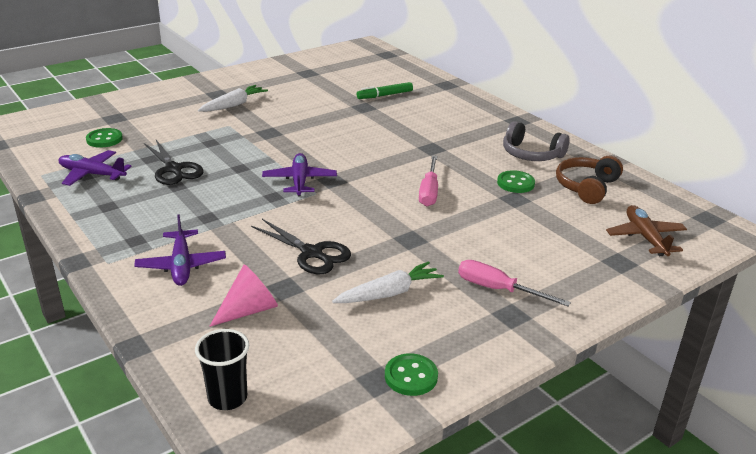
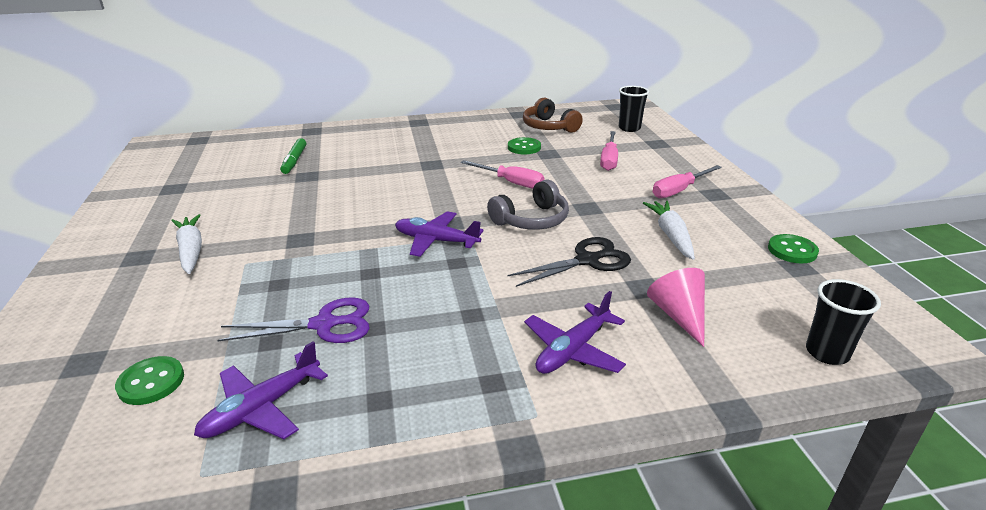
camera: 65 degrees left, 0 degrees up
(174, 169) = (324, 324): black scissors -> purple scissors
(181, 265) = (573, 350): purple plane -> purple plane turned 120 degrees clockwise
(531, 154) = (481, 131): grey headphones -> grey headphones (531, 220)
(535, 236) = (609, 160): none -> pink screwdriver
(645, 237) = (629, 128): brown plane -> black cup

